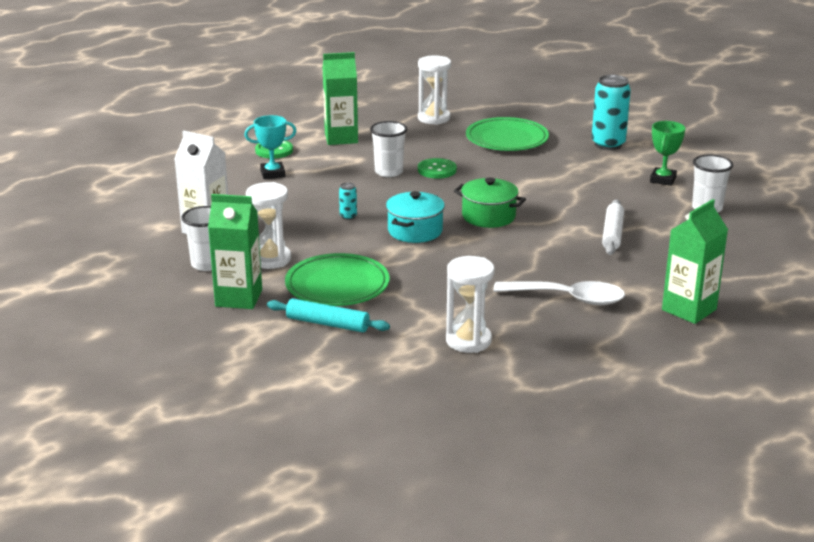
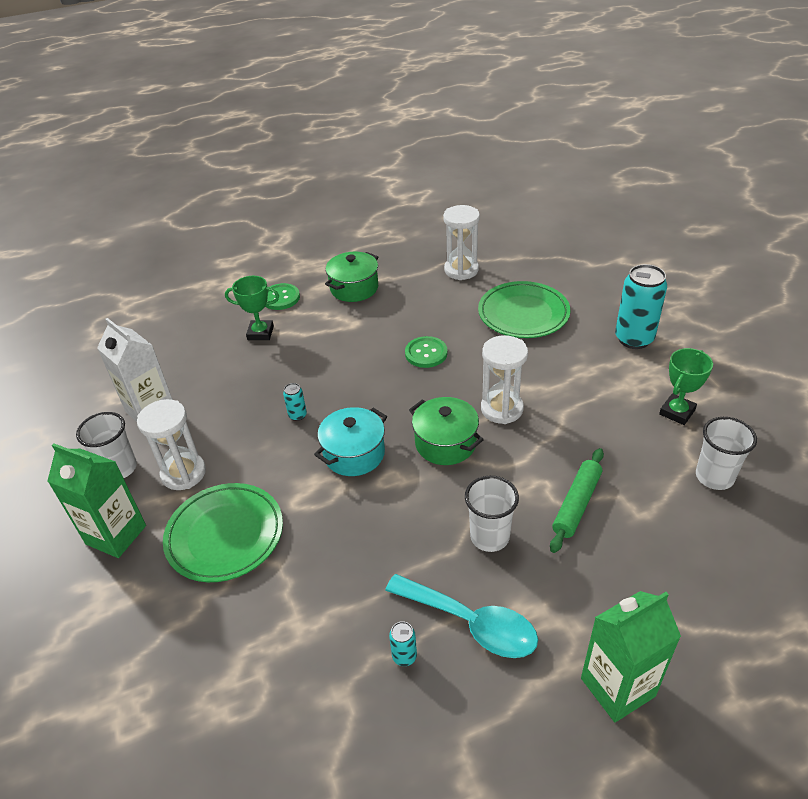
camera: 20 degrees right, 15 degrees up
(272, 173) = (260, 333): turquoise trophy -> green trophy
(328, 324) = (178, 605): turquoise rolling pin -> none
(341, 138) = (354, 288): green carton -> green pot
(389, 172) = (375, 349): white cup -> white cup (489, 537)
(468, 341) = (314, 682): white hourglass -> white hourglass (502, 409)
(528, 320) = (404, 656): none -> turquoise can
(568, 298) = (471, 623): white spoon -> turquoise spoon
(612, 234) = (576, 504): white rolling pin -> green rolling pin

